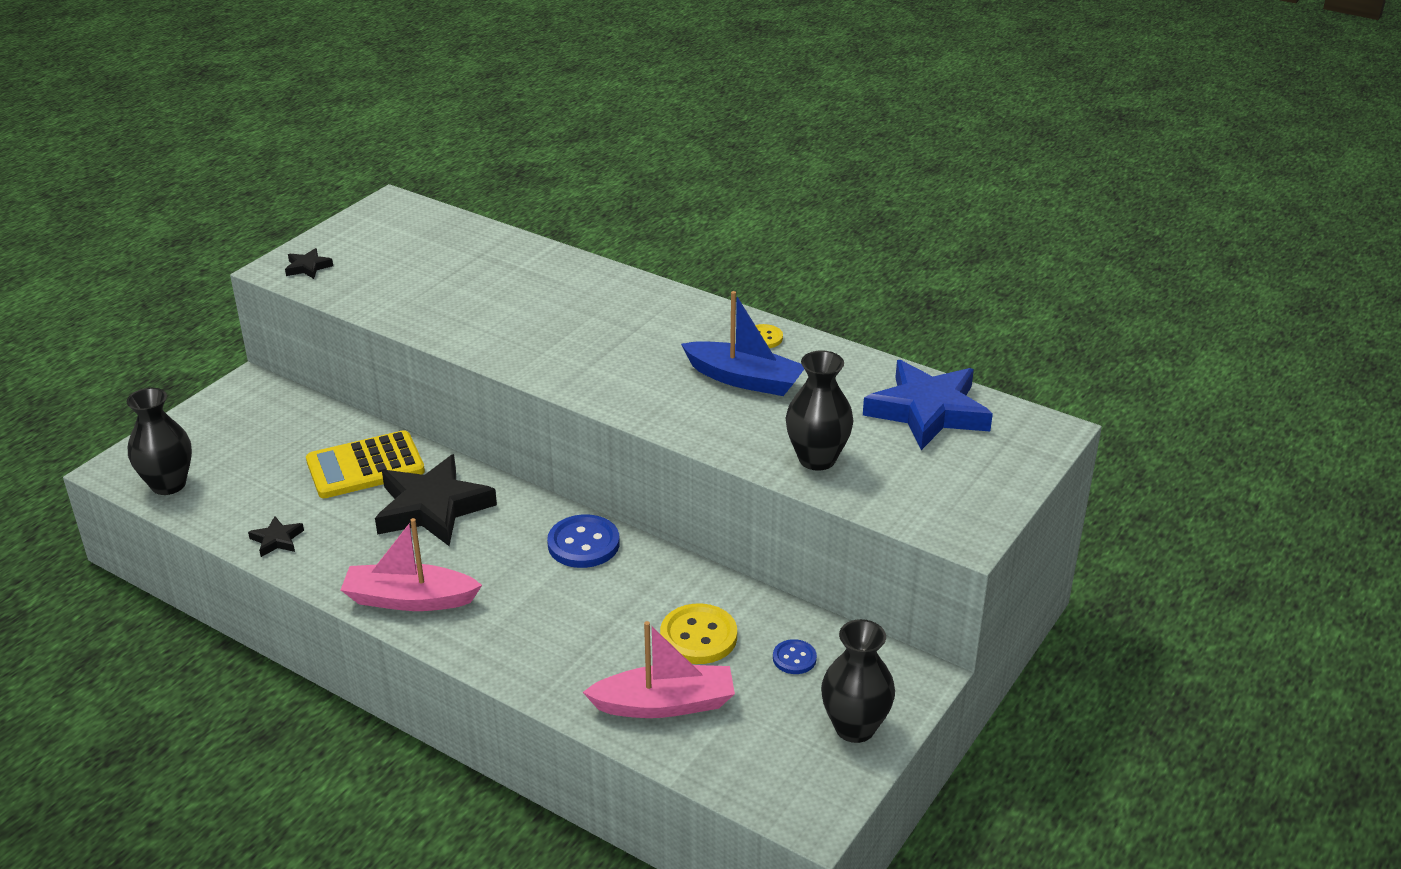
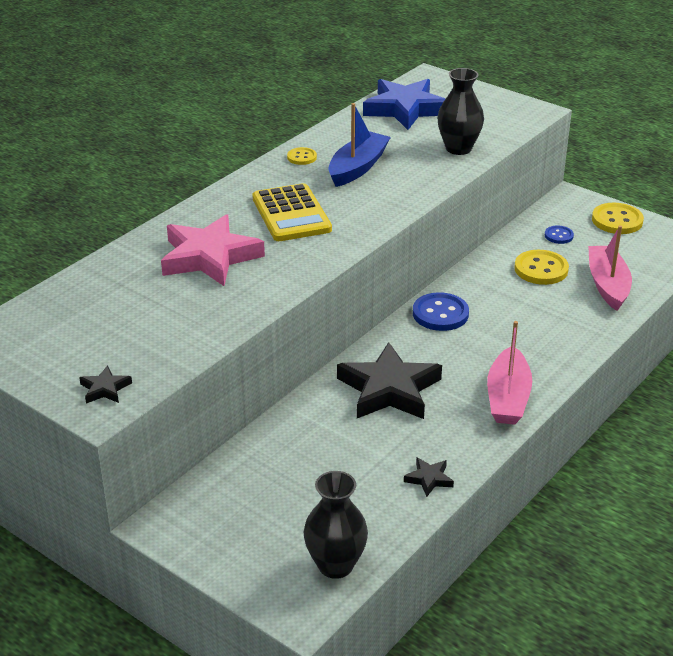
camera: 85 degrees left, 0 degrees up
(365, 466) = (323, 431): yellow calculator -> yellow calculator (291, 214)
(528, 297) = (209, 257): none -> pink star
(854, 727) = (617, 220): black vase -> yellow button

